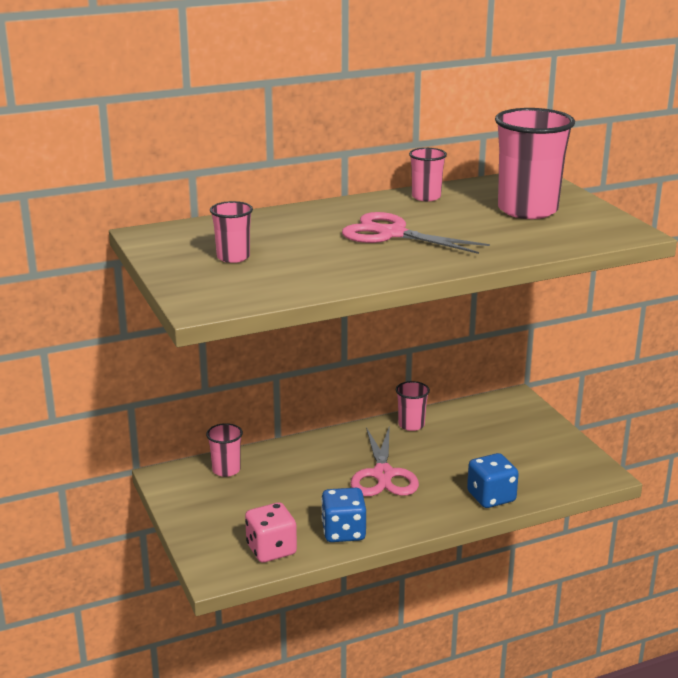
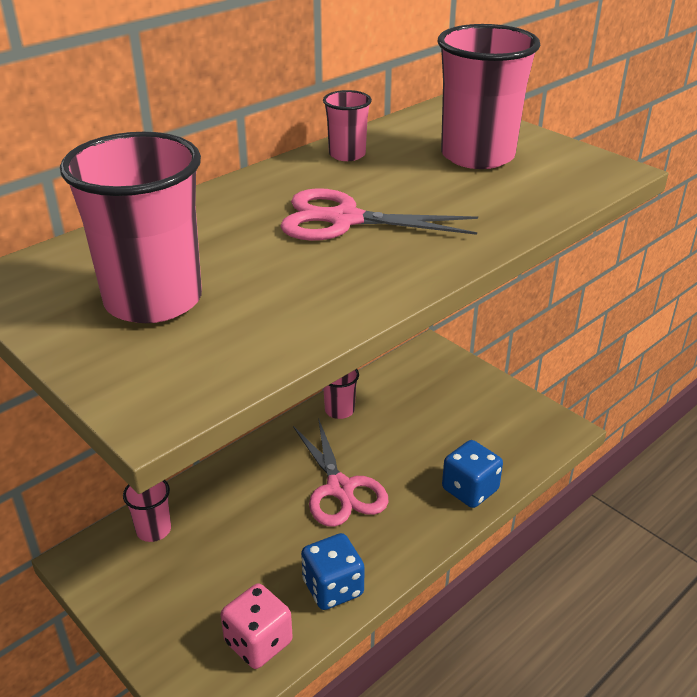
camera: 20 degrees left, 10 degrees up
(233, 257) = (153, 300): pink cup -> pink cup, size x2.00

